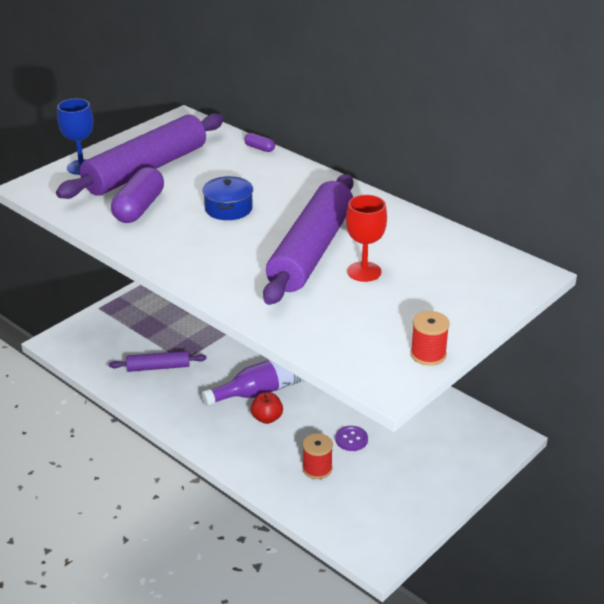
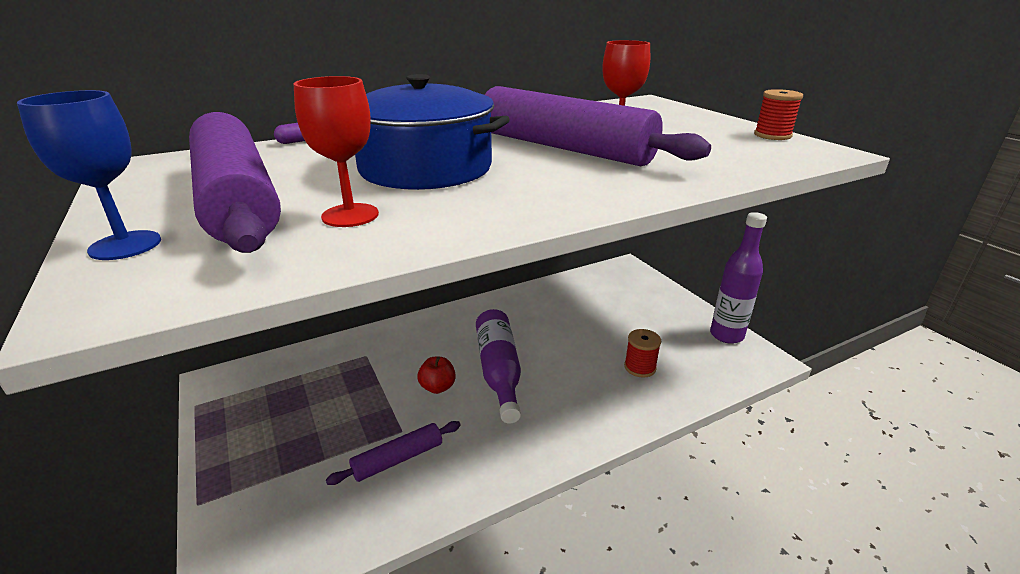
camera: 70 degrees left, 5 degrees down
(139, 208) = (350, 215): purple capsule -> red goblet
(158, 367) = (398, 459): purple rolling pin -> purple rolling pin turned 45 degrees clockwise
(228, 208) = (425, 168): blue pot -> blue pot, size x1.94
(267, 418) = (548, 384): red apple -> red apple (437, 387)
(351, 439) = (603, 337): purple button -> none
(406, 527) = (726, 335): none -> purple bottle

